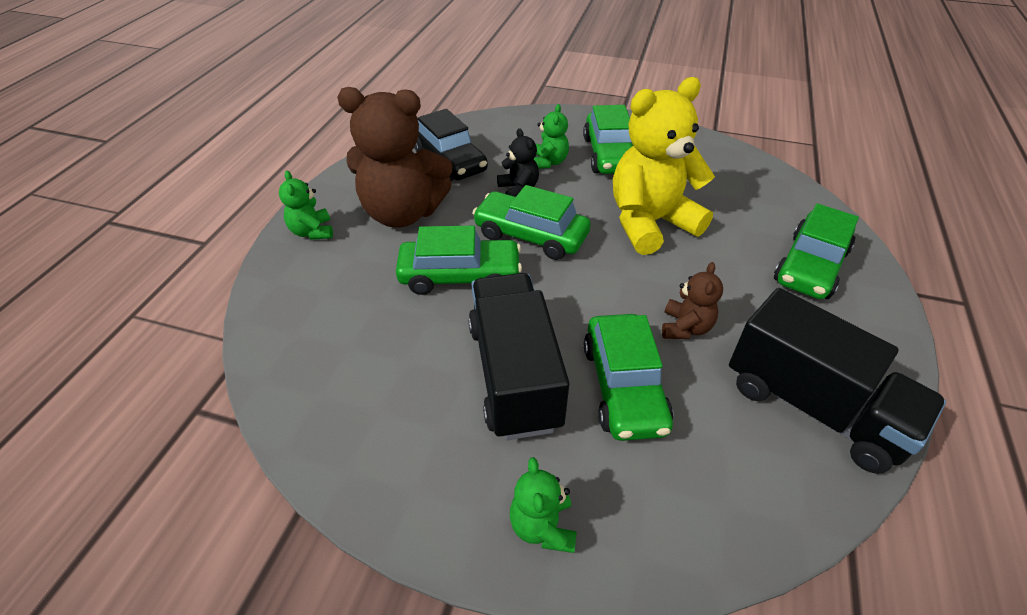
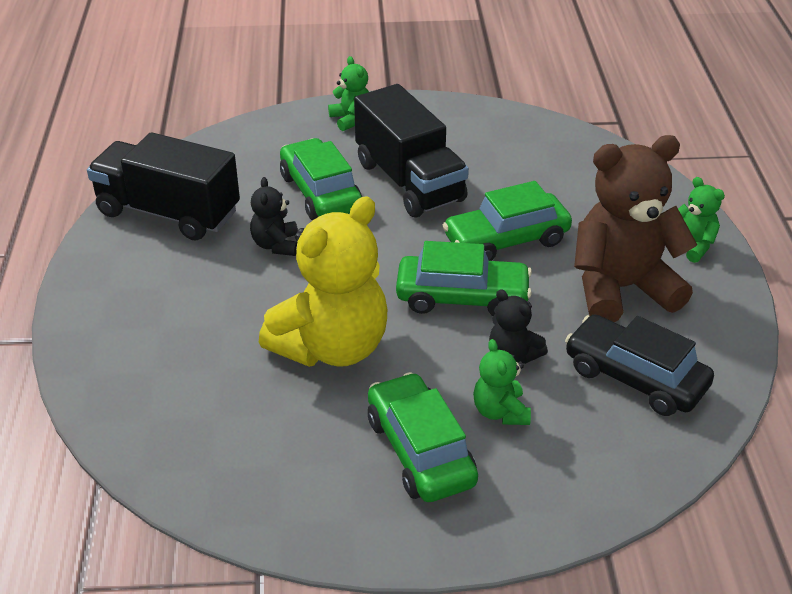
camera: 160 degrees right, 5 degrees down
(685, 327) = (276, 245): brown teddy bear -> black teddy bear
(810, 266) = (143, 336): green car -> none

